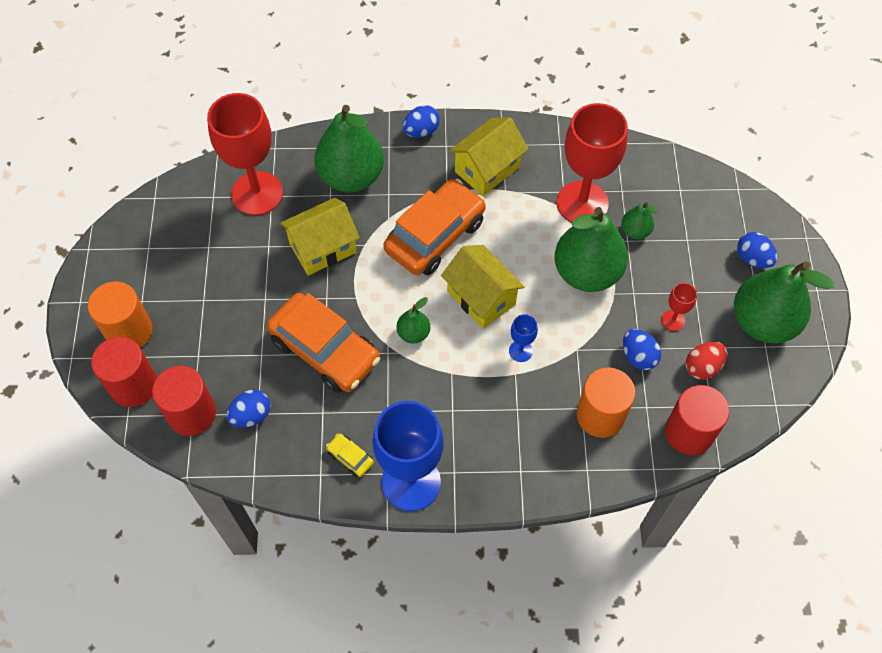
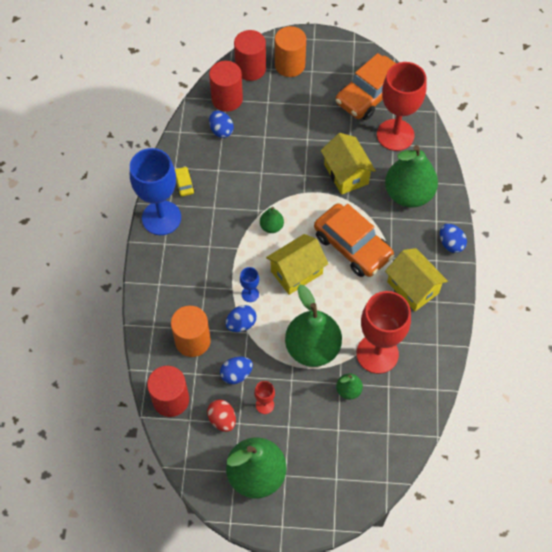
camera: 95 degrees right, 0 degrees up
(325, 350) = (264, 173): orange car -> orange car (370, 95)
(350, 457) = (184, 184): yellow car -> yellow car turned 60 degrees counterclockwise
(752, 259) = (316, 479): blue egg -> blue egg (241, 324)

